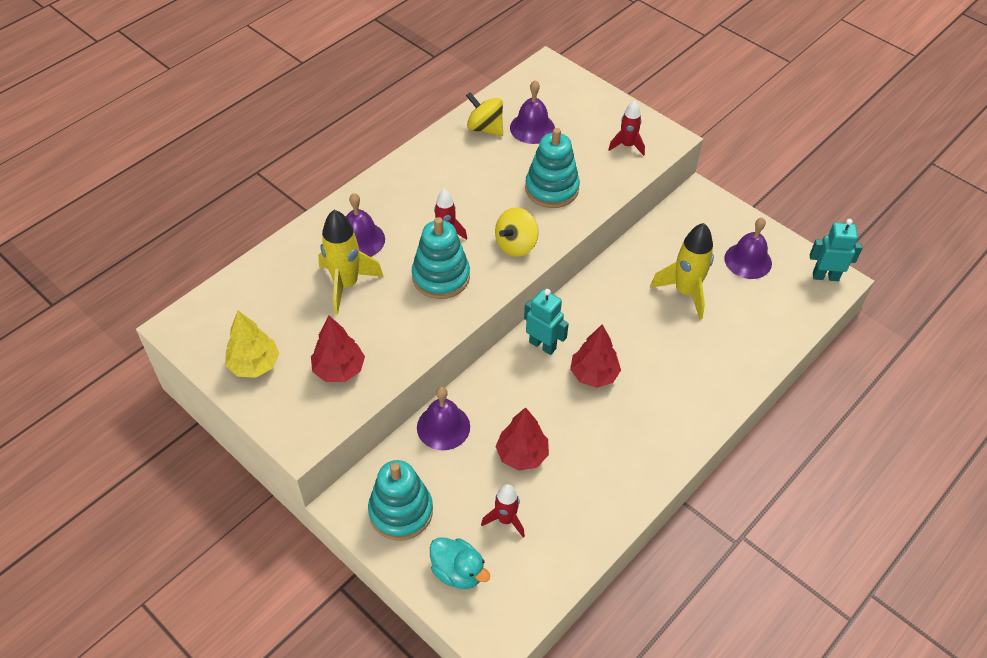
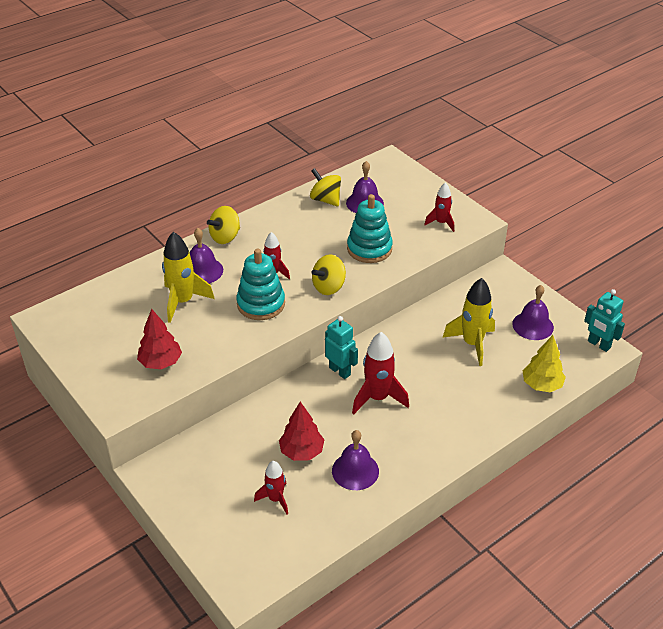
camera: 10 degrees right, 10 degrees down
(254, 365) = (94, 351): yellow tree -> yellow tree (541, 385)
(376, 191) = (225, 237): none -> yellow spinning top
(401, 511) = (190, 482): turquoise stacking toy -> none
(443, 427) = (241, 423): purple bell -> purple bell (355, 471)
(458, 571) = (226, 533): turquoise duck -> none
(593, 374) = (377, 398): red tree -> red rocket
(825, 276) = (598, 344): turquoise robot -> turquoise robot turned 150 degrees counterclockwise

